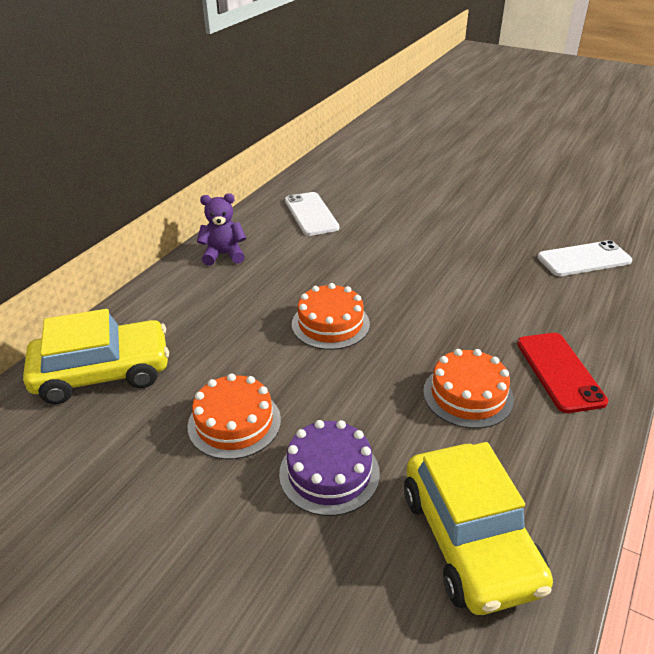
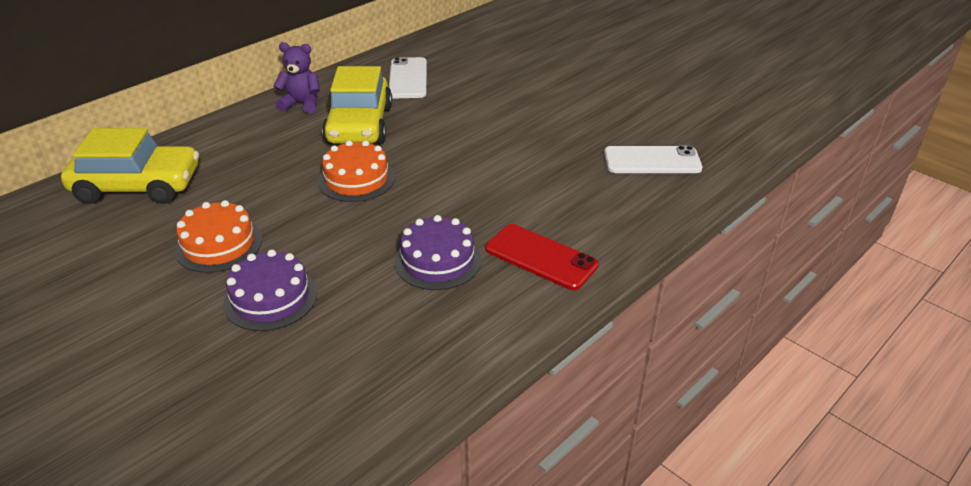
camera: 15 degrees right, 0 degrees up
(468, 395) = (437, 261): orange cake -> purple cake
(469, 539) = (351, 372): yellow car -> yellow car (359, 125)
(559, 372) = (541, 257): red phone -> red phone turned 60 degrees counterclockwise

